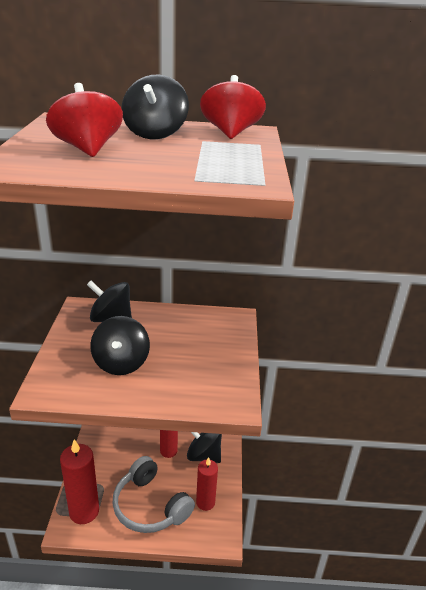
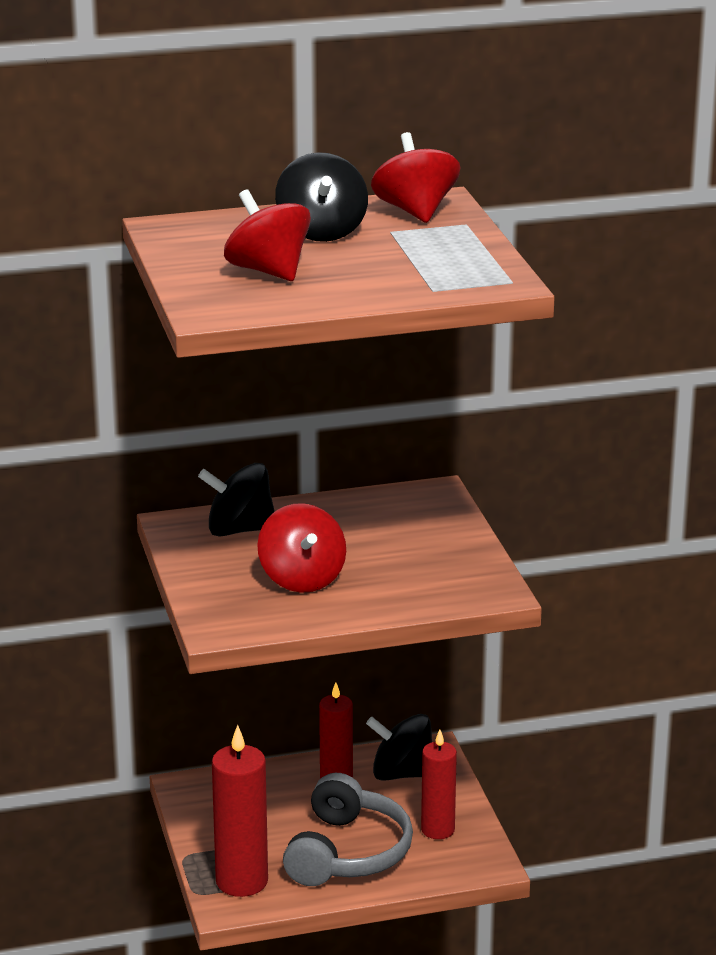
camera: 15 degrees left, 5 degrees down
(121, 363) = (302, 579): black spinning top -> red spinning top
(150, 506) = (348, 853): grey headphones -> grey headphones turned 105 degrees counterclockwise

